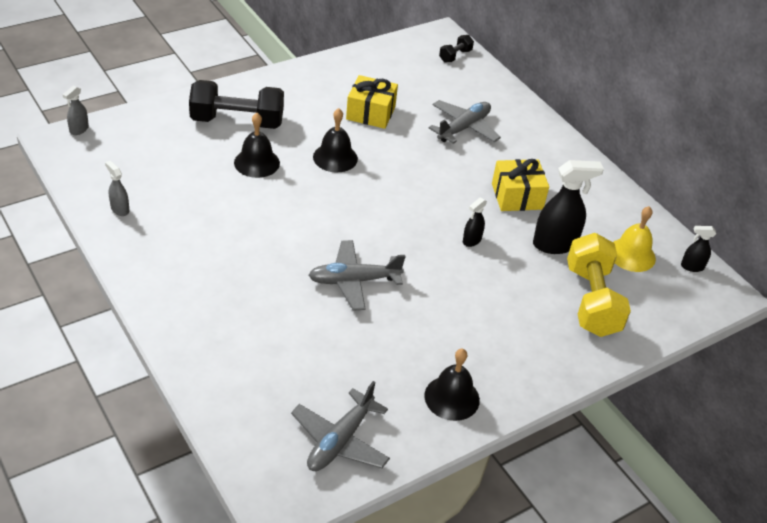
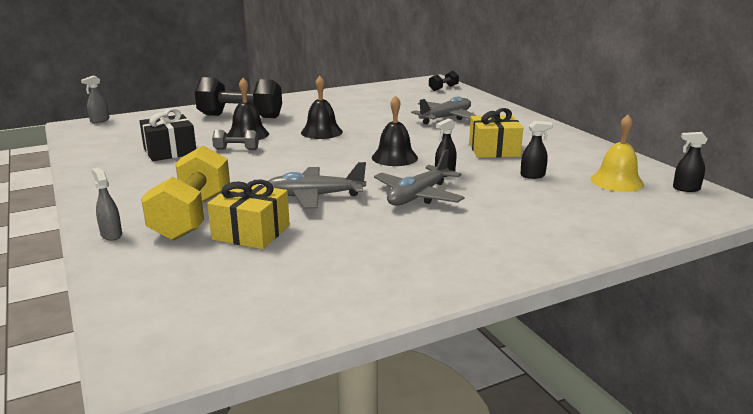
camera: 10 degrees right, 20 degrees down
(120, 209) = (105, 157): grey spray bottle -> grey spray bottle (111, 235)
(184, 197) = (170, 151): none -> black gift
(254, 194) = (236, 149): none -> grey dumbbell
(340, 440) = (253, 309): grey plane -> grey plane (418, 196)
(370, 113) = (362, 112): yellow gift -> yellow gift (251, 232)
(452, 397) = (404, 276): black bell -> black bell (394, 157)
(555, 244) = (532, 175): black spray bottle -> black spray bottle, size x0.52
(591, 301) = (575, 209): yellow dumbbell -> yellow dumbbell (192, 216)

